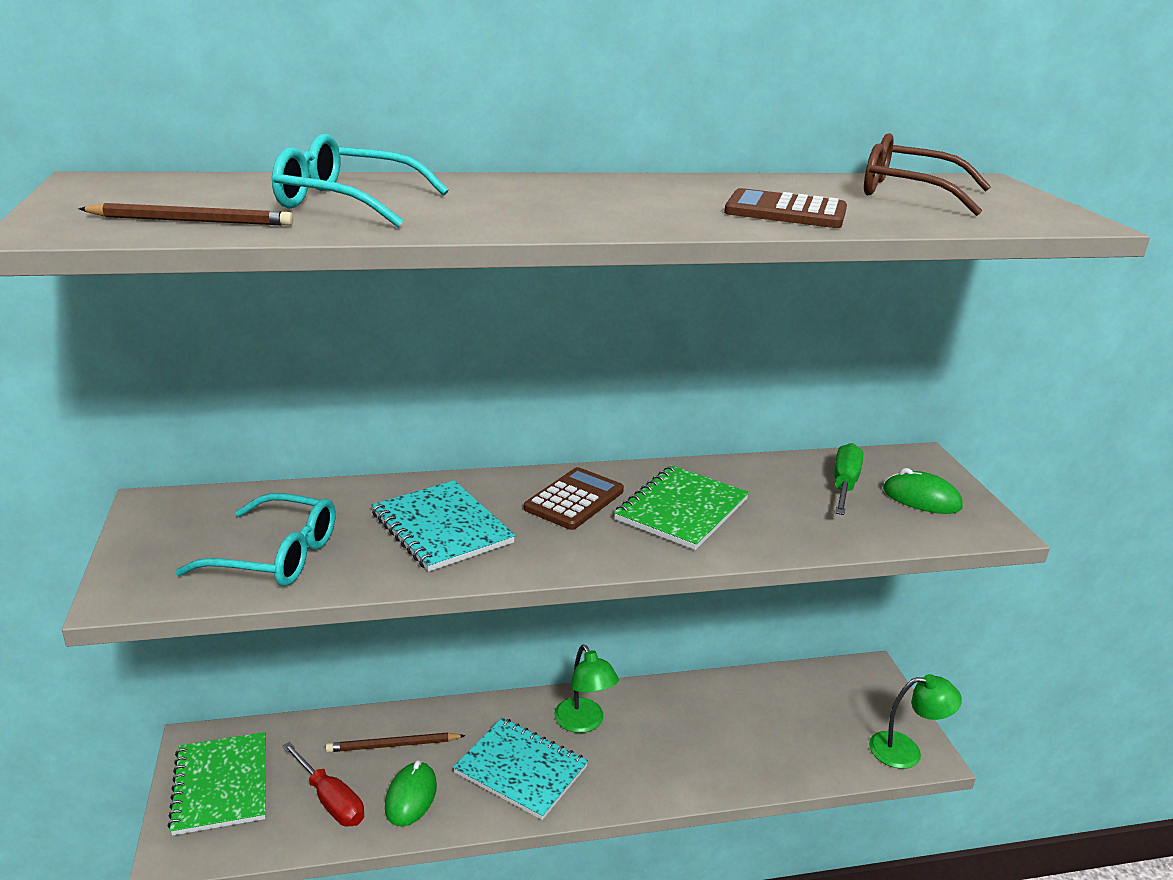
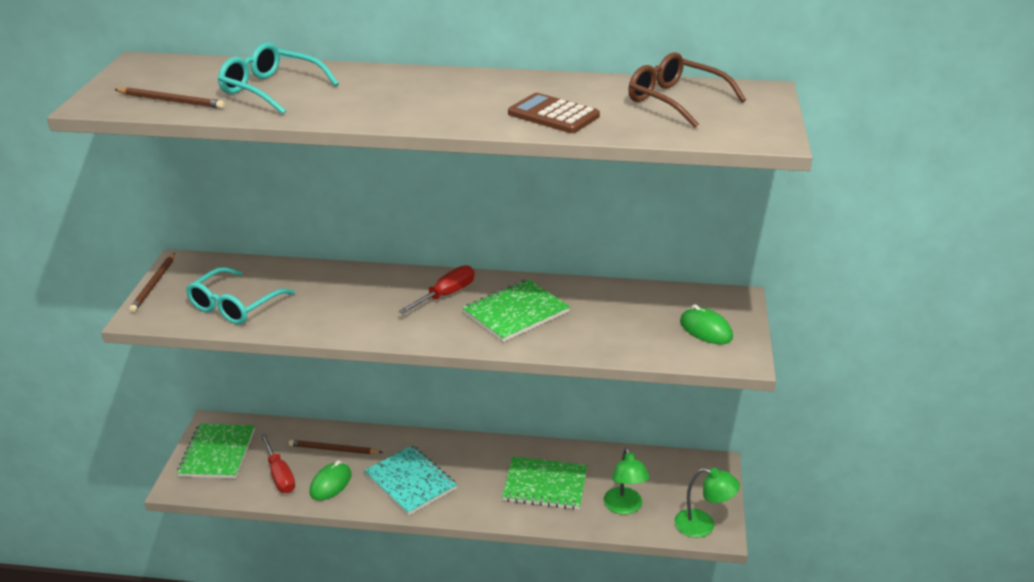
camera: 20 degrees right, 5 degrees up
(125, 542) = (154, 284): none -> brown pencil
(275, 556) = (235, 306): turquoise glasses -> turquoise glasses turned 90 degrees clockwise
(441, 528) = (345, 302): turquoise notebook -> none
(574, 500) = (445, 295): brown calculator -> red screwdriver
(583, 723) = (470, 460): green lamp -> green lamp (624, 507)
(694, 738) = (545, 485): none -> green notebook
(844, 485) = (653, 311): green screwdriver -> none

